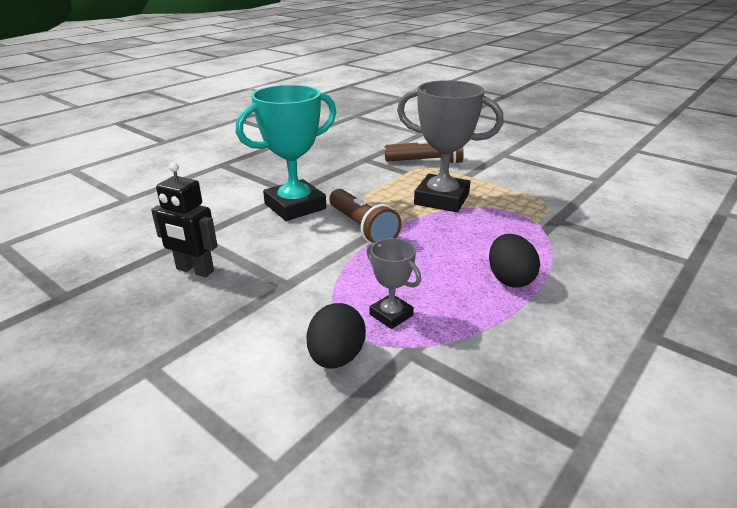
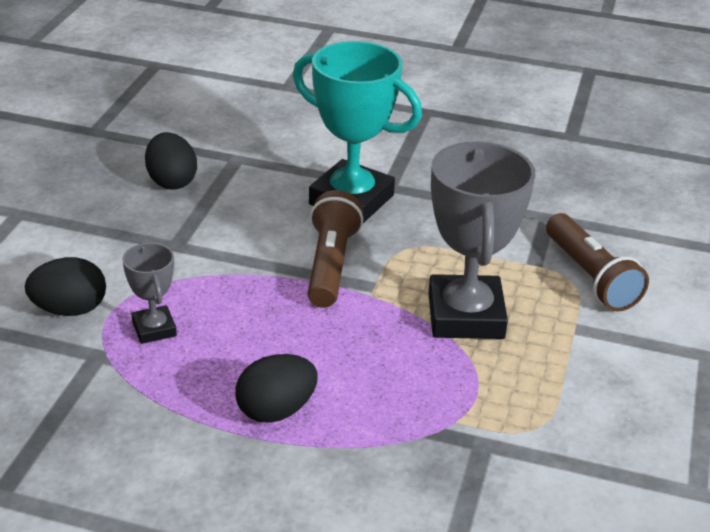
camera: 65 degrees right, 5 degrees up
(195, 270) = (171, 181): black robot -> black egg
(362, 228) = (331, 265): brown flashlight -> brown flashlight turned 150 degrees clockwise
(391, 315) = (154, 329): grey trophy -> grey trophy turned 45 degrees counterclockwise

